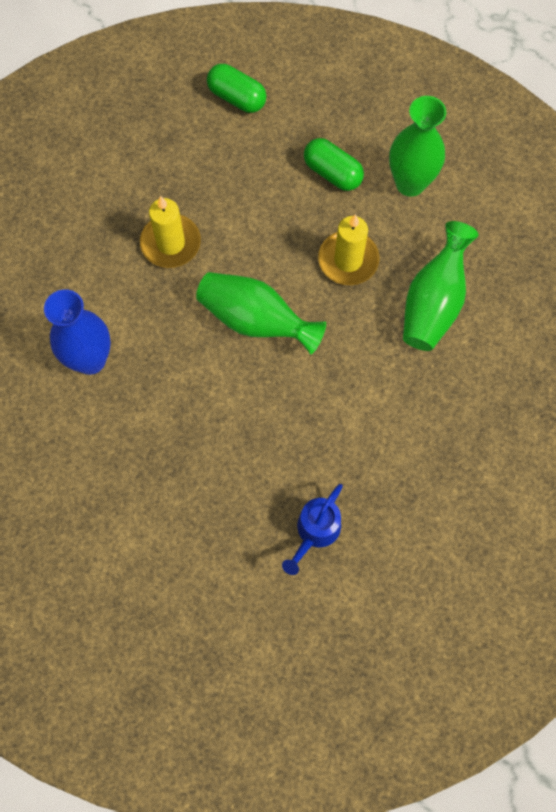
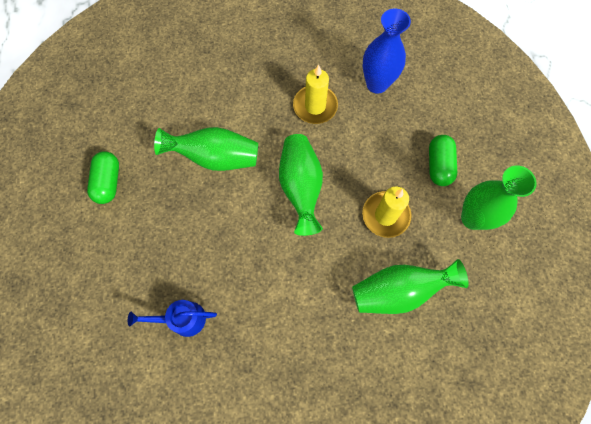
camera: 55 degrees right, 0 degrees up
(90, 360) = (208, 114): blue vase -> blue vase (377, 84)
(152, 386) = (215, 157): none -> green vase
(237, 98) = (441, 77): green capsule -> green capsule (108, 182)

